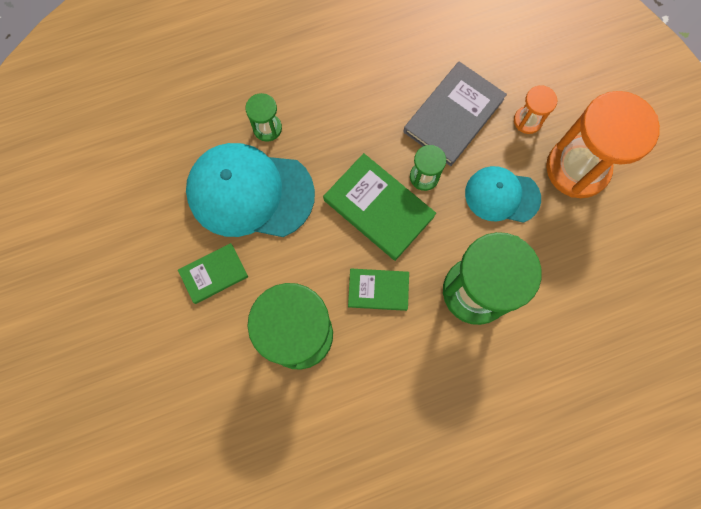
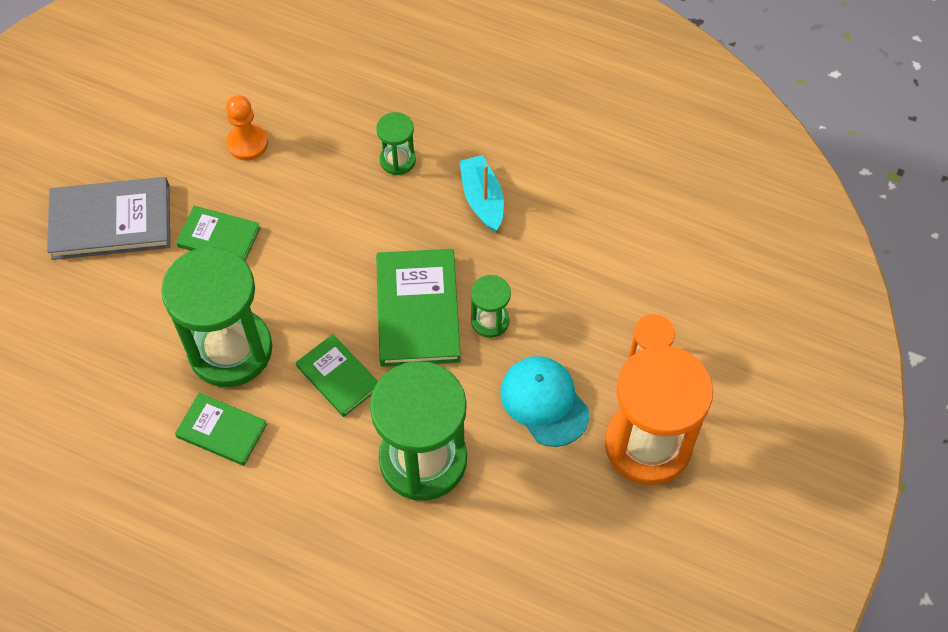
camera: 45 degrees right, 15 degrees down
(164, 199) = (247, 143): none -> orange pawn
(250, 193) = (322, 199): turquoise cap -> none
(342, 108) = (482, 199): none -> turquoise boat
(348, 386) = (222, 430): none -> green book
(453, 116) = (579, 293): grey book -> grey book (111, 222)

